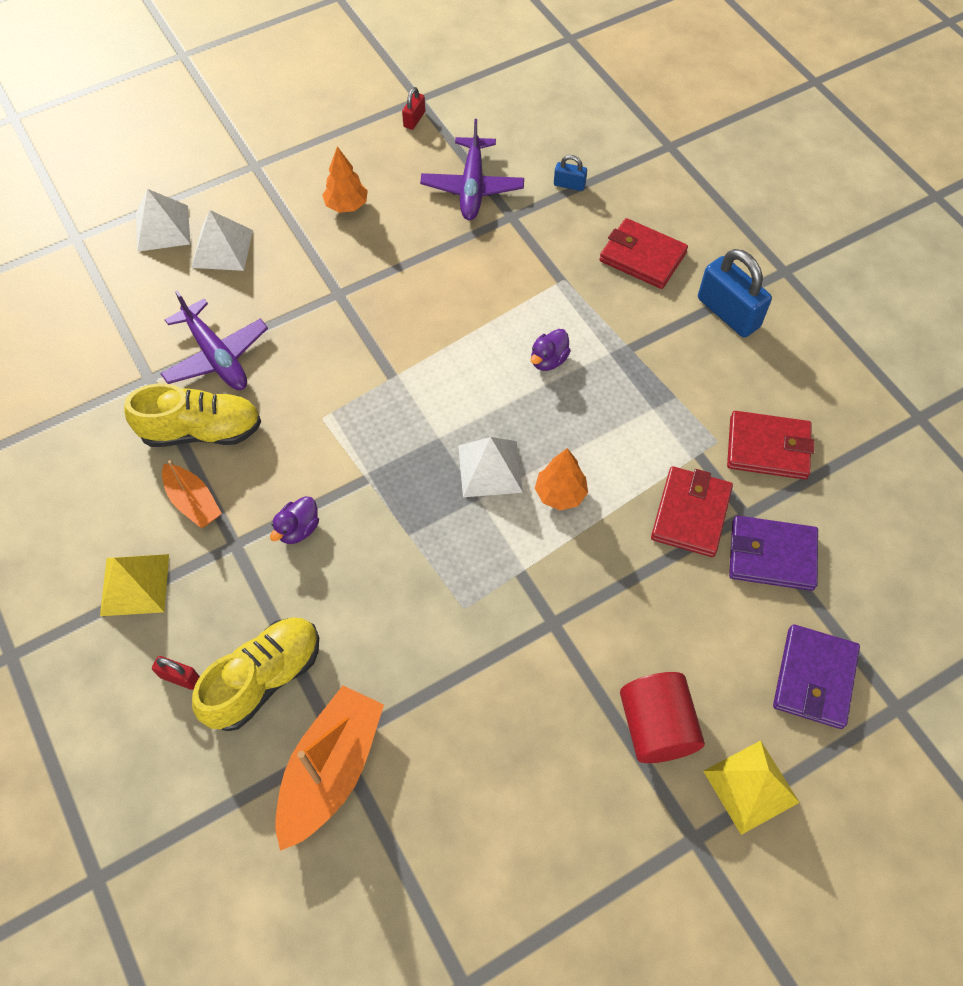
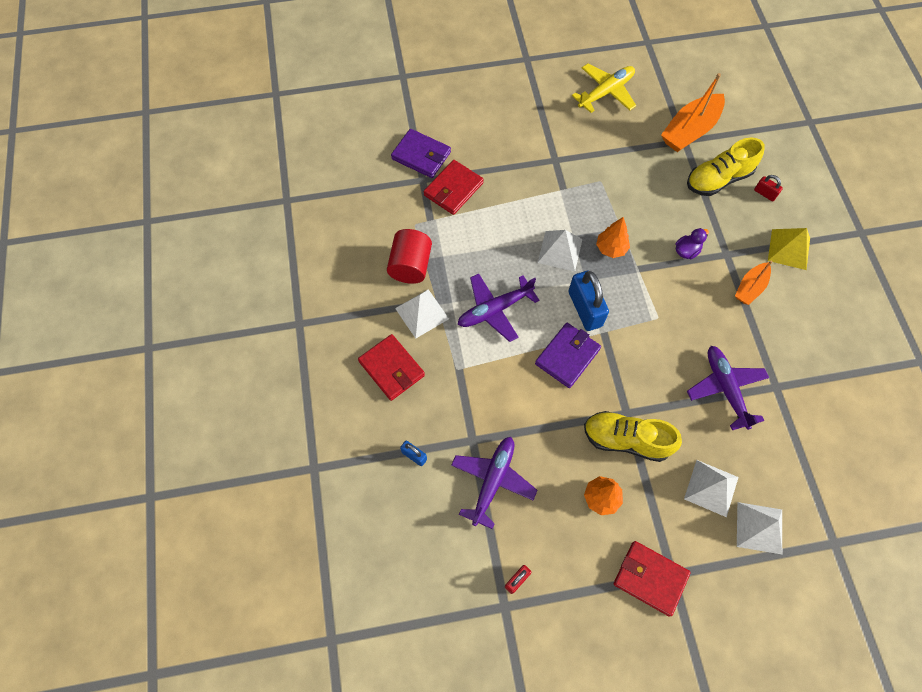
camera: 160 degrees left, 5 degrees up
(193, 502) = (750, 287): orange boat -> orange boat turned 120 degrees counterclockwise
(202, 431) = (741, 334): yellow shoe -> yellow shoe (626, 440)
(511, 807) = (606, 92): none -> yellow plane
(548, 360) = (494, 310): purple duck -> purple plane
(560, 494) = (523, 223): orange tree -> orange tree (611, 248)
(641, 327) = (422, 313): none -> white pyramid
(656, 726) = (523, 102): red cylinder -> red cylinder (410, 266)
(728, 313) = (357, 304): blue padlock -> blue padlock (585, 309)
(750, 786) = (490, 68): yellow pyramid -> none
(768, 448) = (387, 211): red wallet -> red wallet (650, 578)
(814, 678) = (434, 98): purple wallet -> purple wallet (567, 356)

